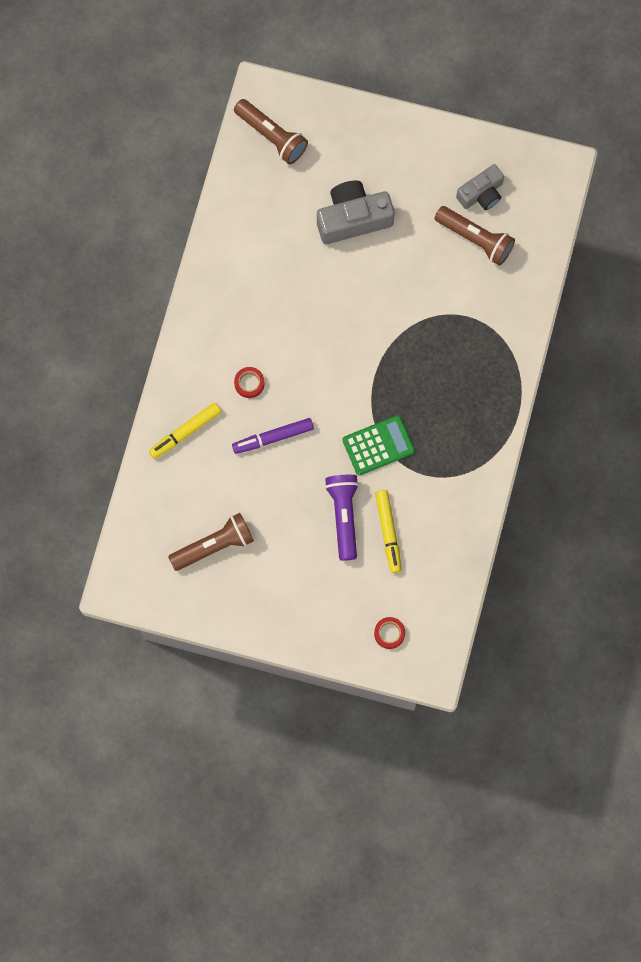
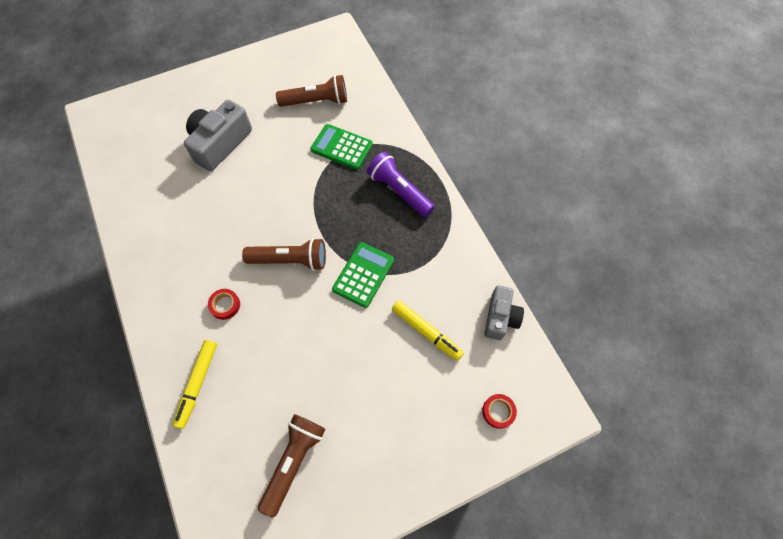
camera: 40 degrees left, 10 degrees down
(272, 136) = (119, 133): brown flashlight -> brown flashlight (290, 260)
(273, 438) = (276, 331): purple marker -> none
(344, 516) = (382, 347): purple flashlight -> purple flashlight (399, 191)
(458, 308) = (341, 147): none -> green calculator
(481, 194) = (297, 75): grey camera -> grey camera (500, 317)

